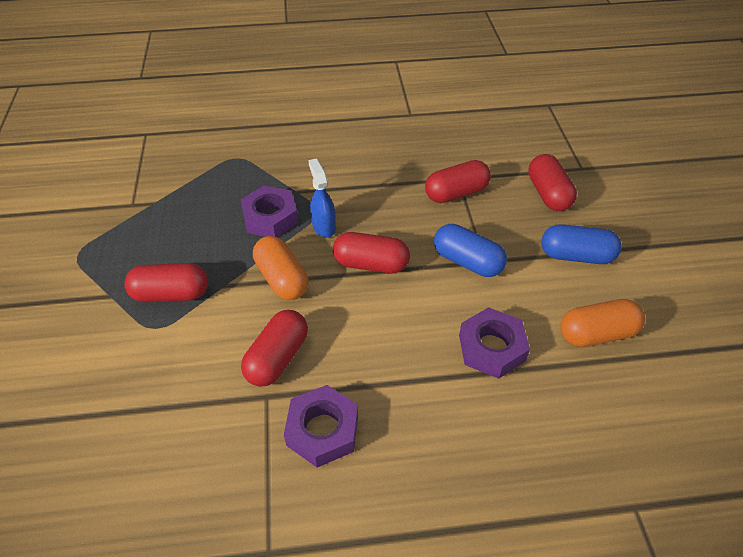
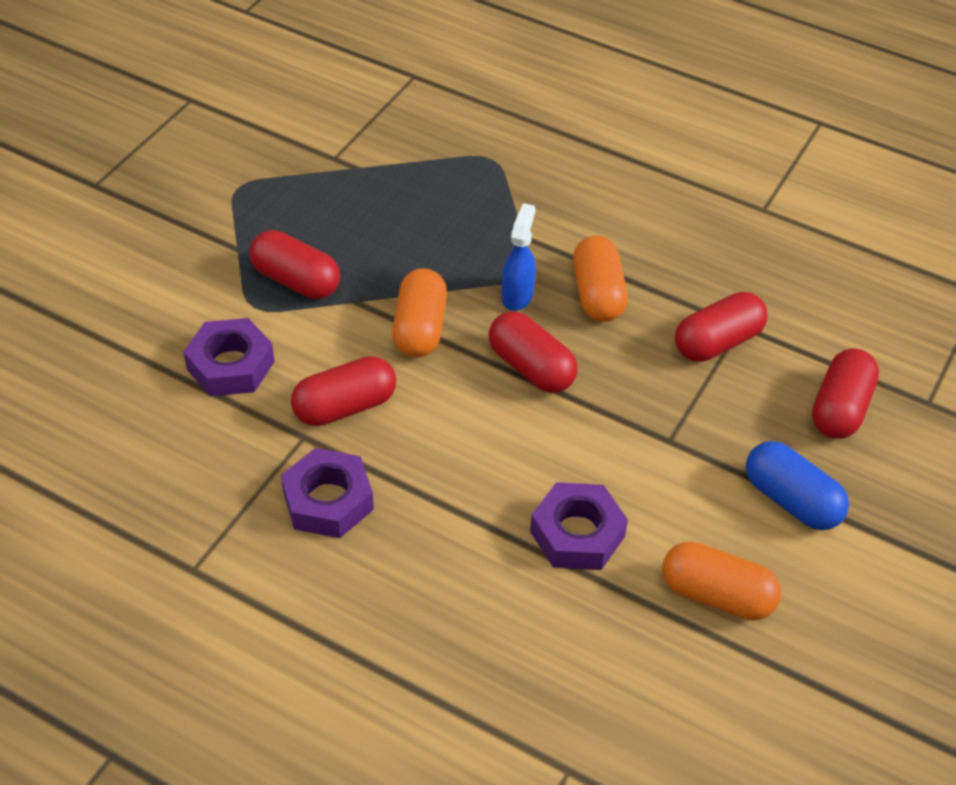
camera: 35 degrees right, 0 degrees up
(270, 218) = (467, 253): purple nut -> purple nut (230, 365)
(368, 201) = (598, 294): none -> orange capsule
(456, 193) = (717, 342): red capsule -> red capsule turned 45 degrees counterclockwise
(467, 262) = (646, 429): blue capsule -> none

